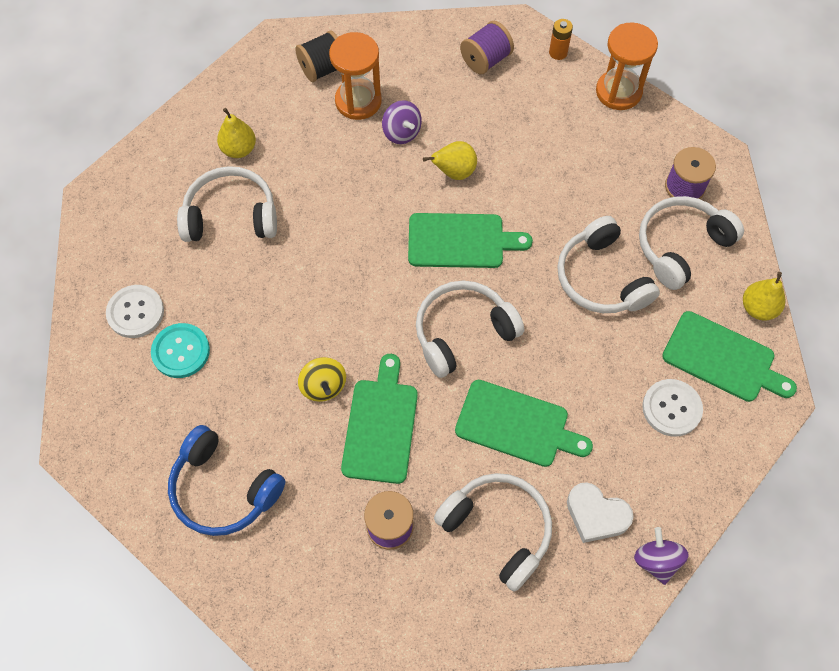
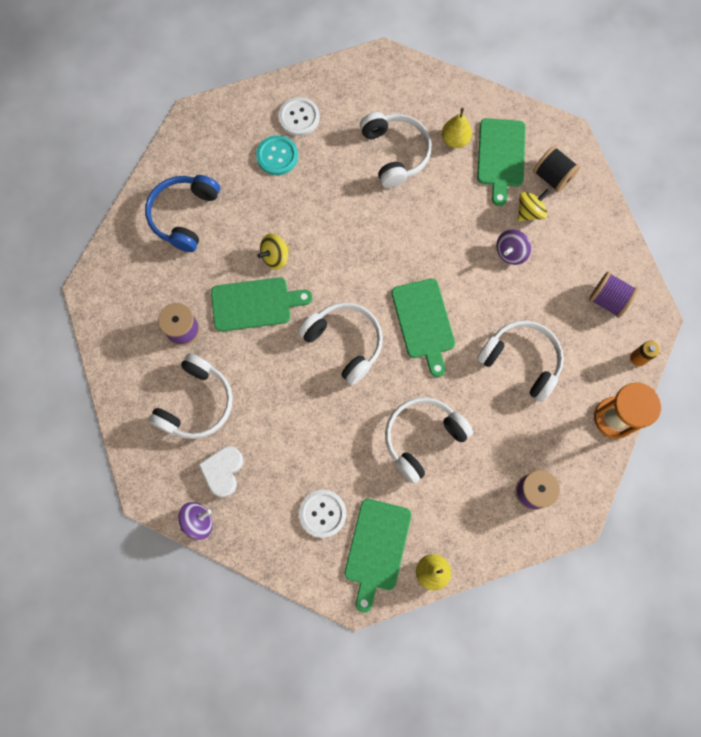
camera: 75 degrees right, 10 degrees up
(358, 101) = (529, 212): orange hourglass -> yellow spinning top
(454, 172) = (486, 302): yellow pear -> none
(516, 424) = (279, 399): green cutting board -> green cutting board (501, 156)
(681, 246) = (472, 498): white headphones -> white headphones (521, 361)

